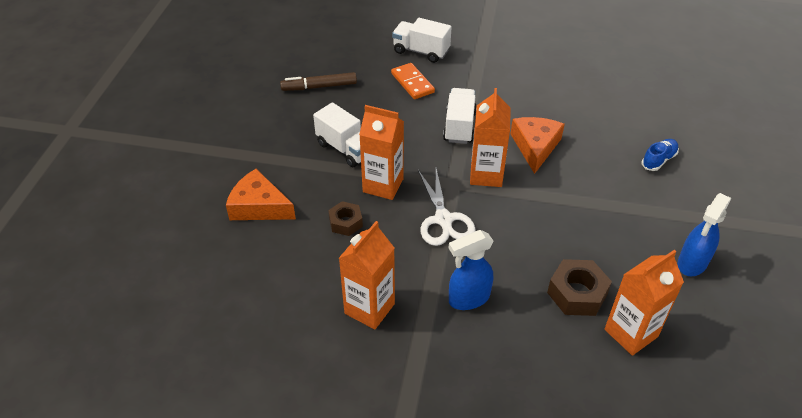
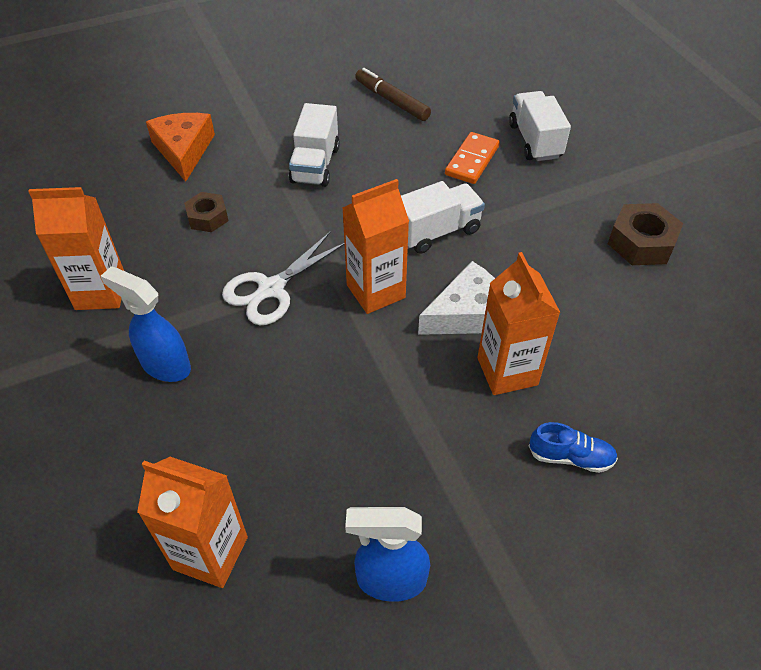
camera: 55 degrees right, 5 degrees up
(383, 185) = (284, 217): orange carton -> orange carton (507, 371)
(535, 147) = (468, 314): orange cheese -> white cheese
(577, 293) = (241, 466): brown nut -> brown nut (641, 243)

